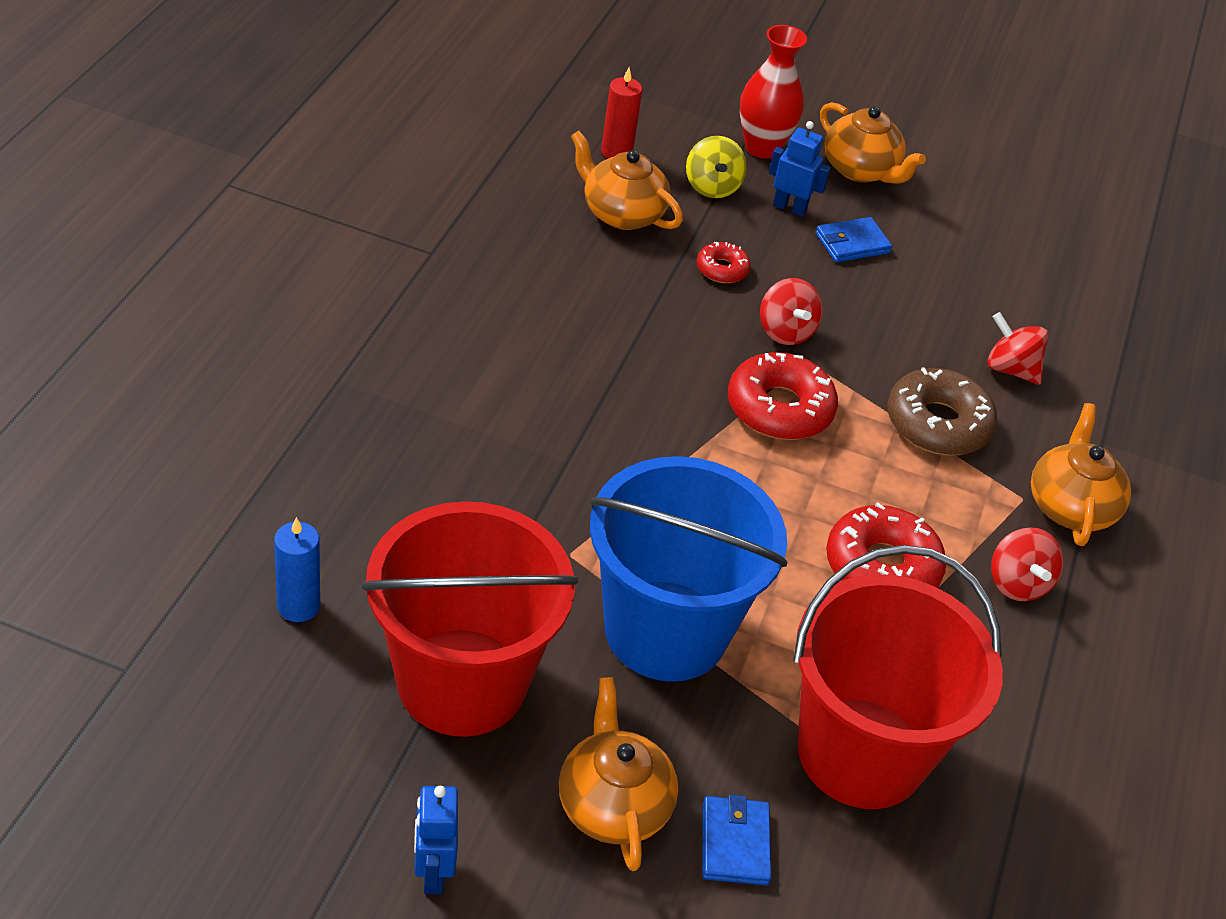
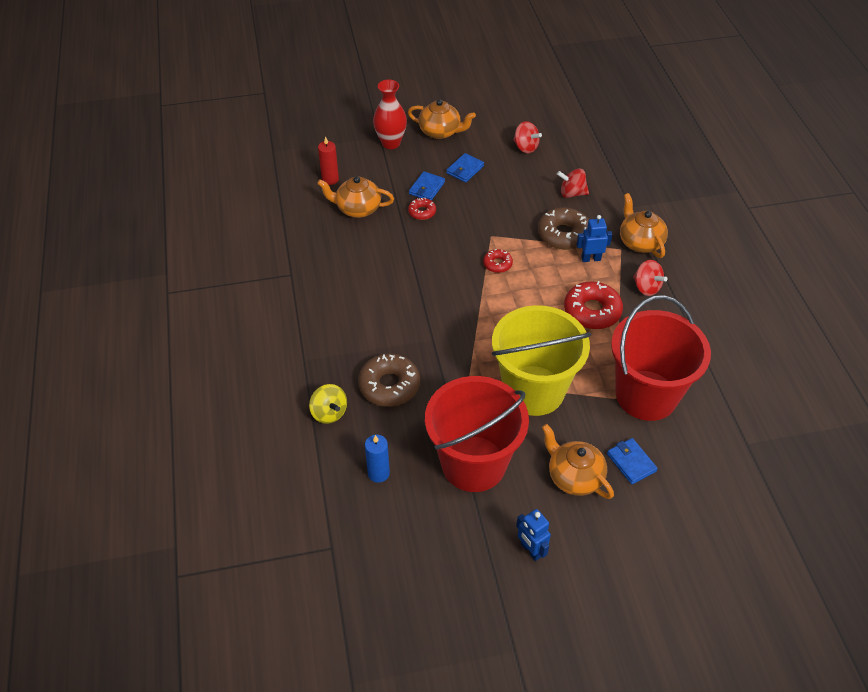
camera: 25 degrees left, 5 degrees up
(434, 490) = (389, 386): none -> brown donut
(665, 631) = (533, 390): blue bucket -> yellow bucket
(712, 187) = (385, 174): yellow spinning top -> yellow spinning top (329, 413)
(762, 239) = (427, 188): none -> blue wallet
(779, 408) = (497, 264): red donut -> red donut, size x0.53
(785, 331) = (471, 227): red spinning top -> red spinning top (525, 147)
(789, 208) = (426, 166): blue robot -> blue robot (591, 259)

